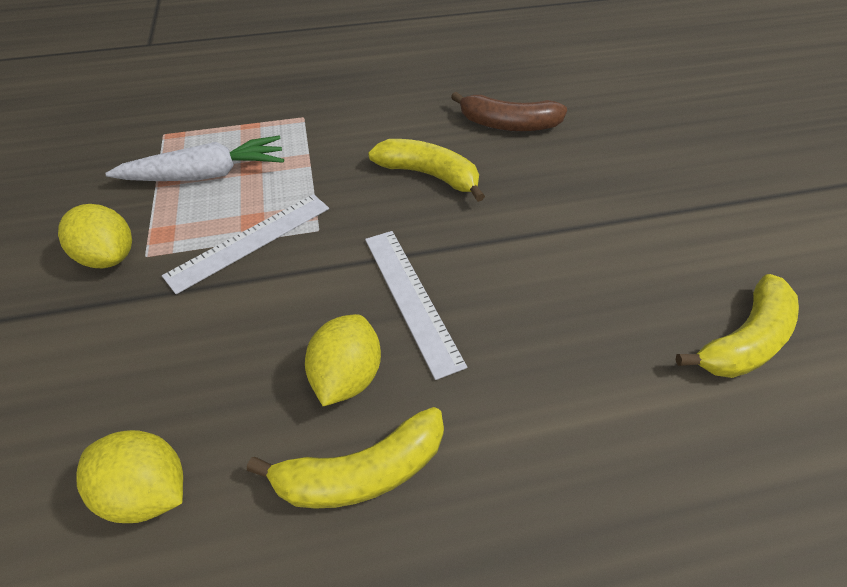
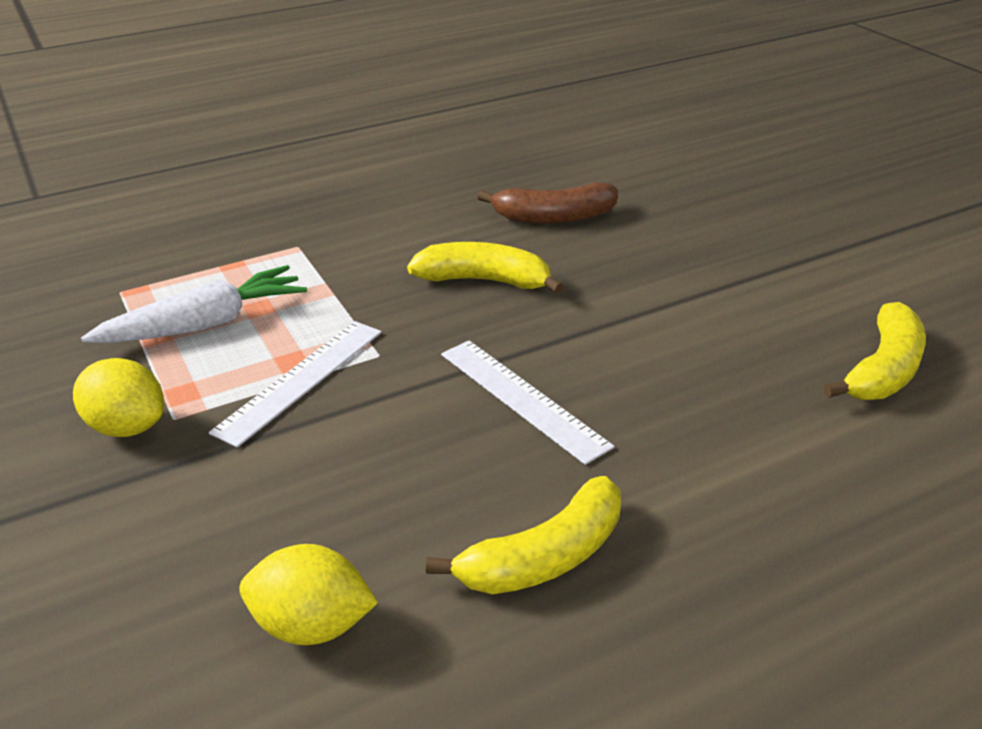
camera: 15 degrees left, 15 degrees down
(347, 375) = (485, 481): yellow lemon -> none

